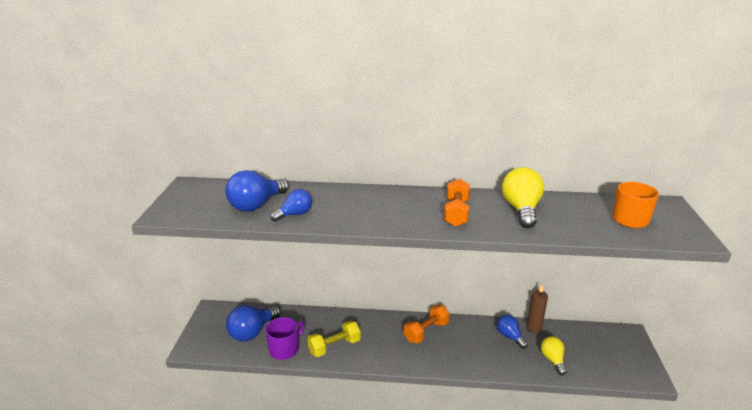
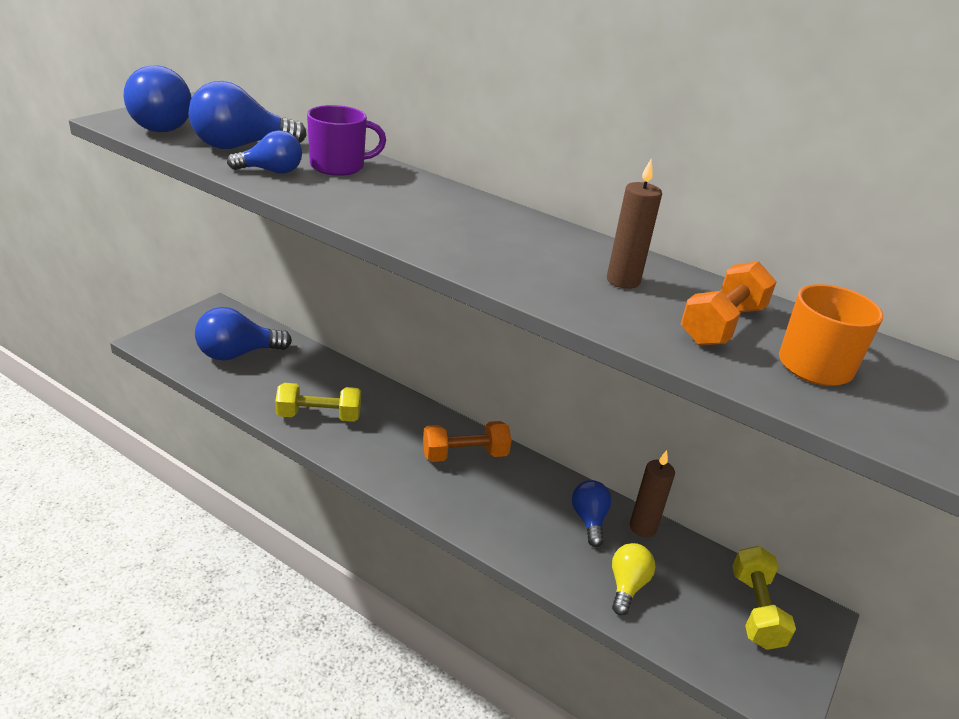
camera: 25 degrees right, 5 degrees up
(195, 208) = (165, 126): none -> blue light bulb
(284, 349) = (254, 391): purple mug -> purple mug (338, 166)
(456, 213) = (505, 247): orange dumbbell -> orange dumbbell (722, 325)
(521, 210) = (623, 281): yellow light bulb -> brown candle
(607, 343) = (755, 610): none -> yellow dumbbell

